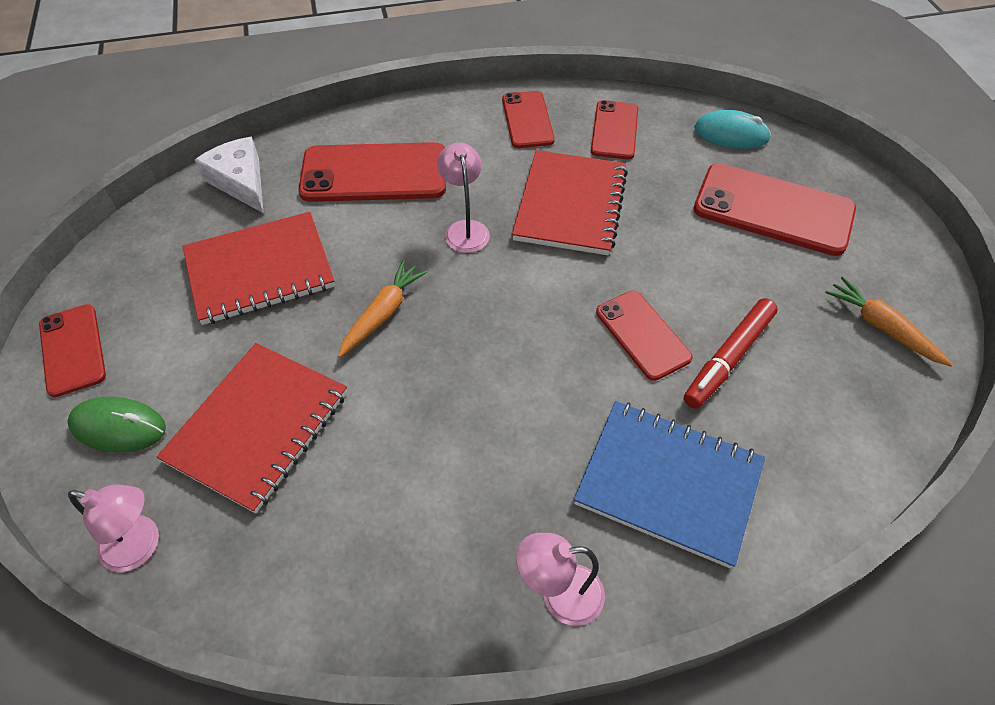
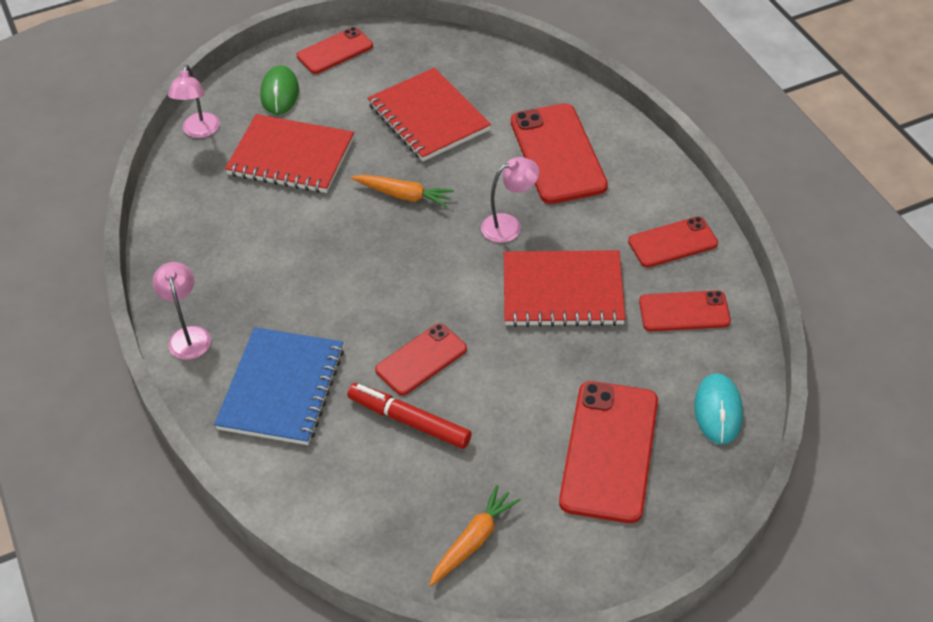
camera: 80 degrees right, 5 degrees down
(240, 181) = (520, 79): white cheese -> none

